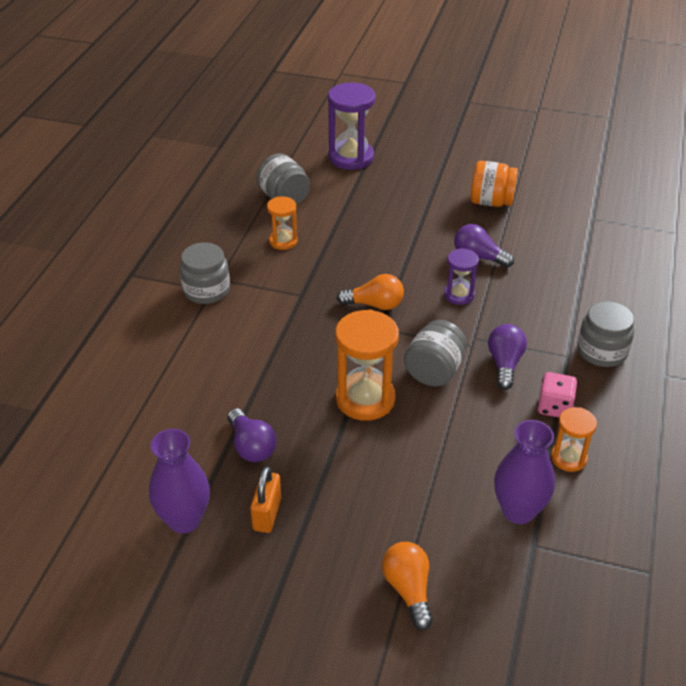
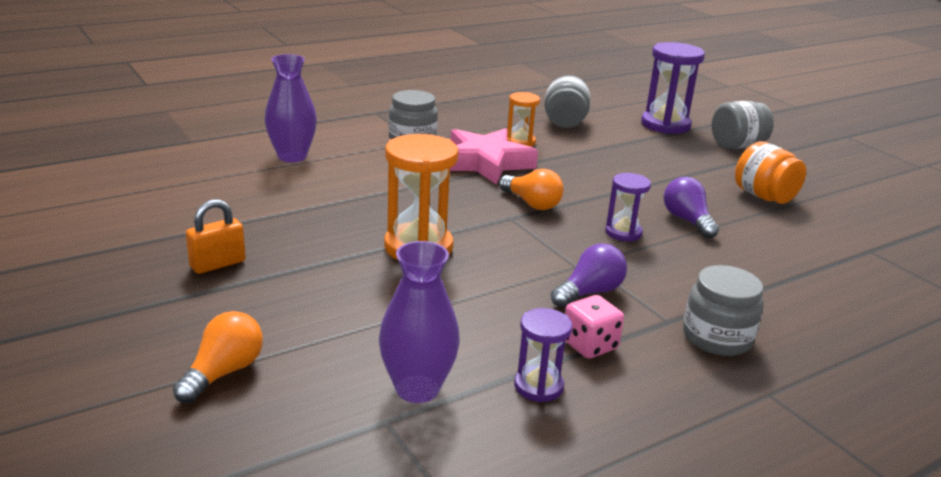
camera: 40 degrees right, 15 degrees down
(184, 520) = (162, 234): purple vase -> purple vase (292, 156)
(251, 446) = (282, 225): purple light bulb -> none
(291, 282) = (485, 163): none -> pink star
(434, 371) = (511, 263): grey jar -> grey jar (737, 146)
(568, 458) = (538, 386): orange hourglass -> purple hourglass

